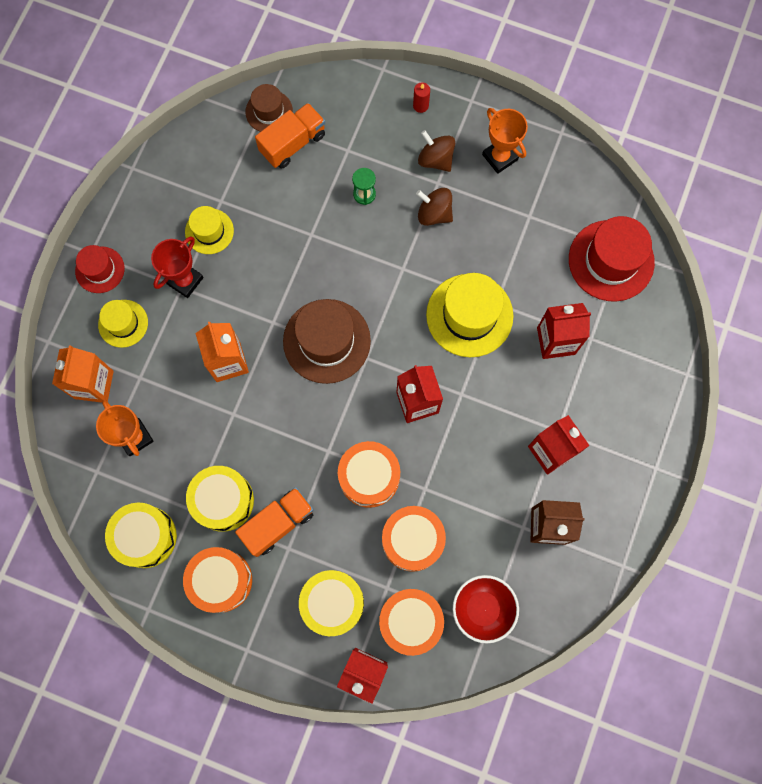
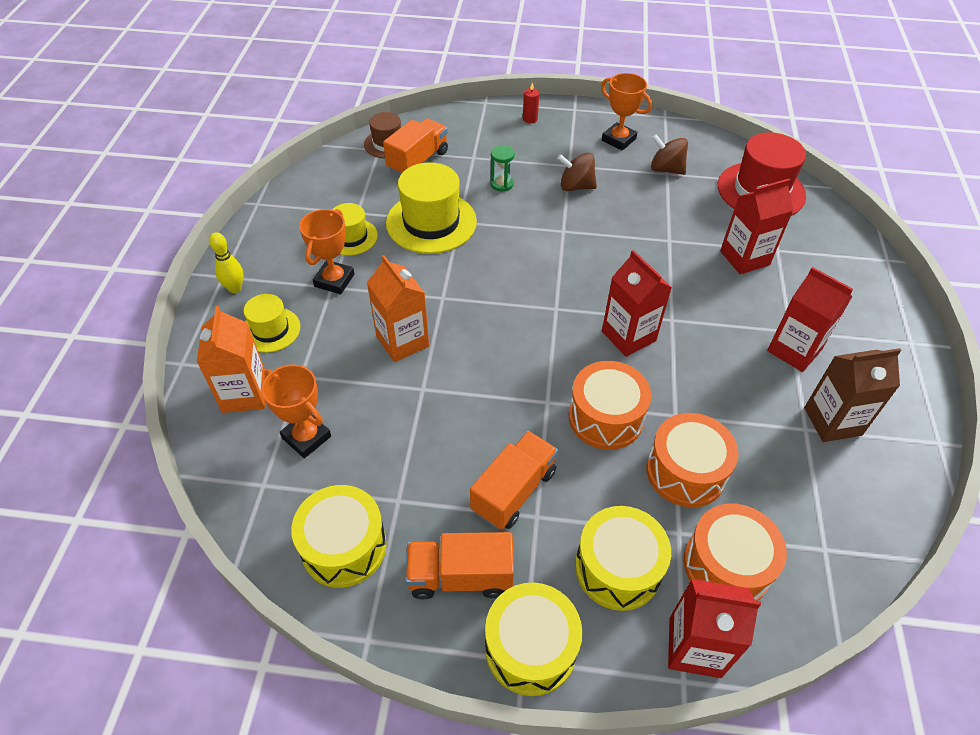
camera: 15 degrees left, 25 degrees down
(100, 270) = (235, 288): red hat -> yellow bowling pin
(185, 280) = (334, 280): red trophy -> orange trophy
(221, 580) = (460, 576): orange drum -> orange truck
(223, 501) = (436, 481): yellow drum -> yellow drum (530, 647)
(326, 341) = (507, 302): brown hat -> none
(435, 159) = (560, 150): brown spinning top -> brown spinning top (666, 169)
(469, 315) = (648, 254): yellow hat -> yellow hat (431, 222)
(482, 608) = (807, 528): red bowl -> none

